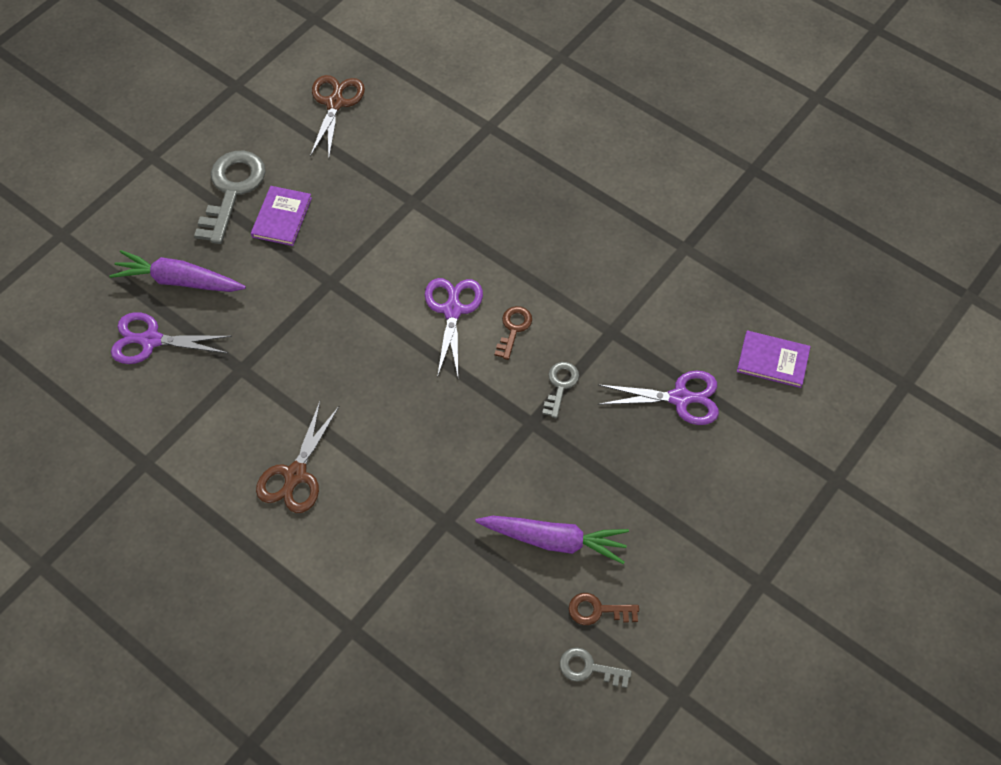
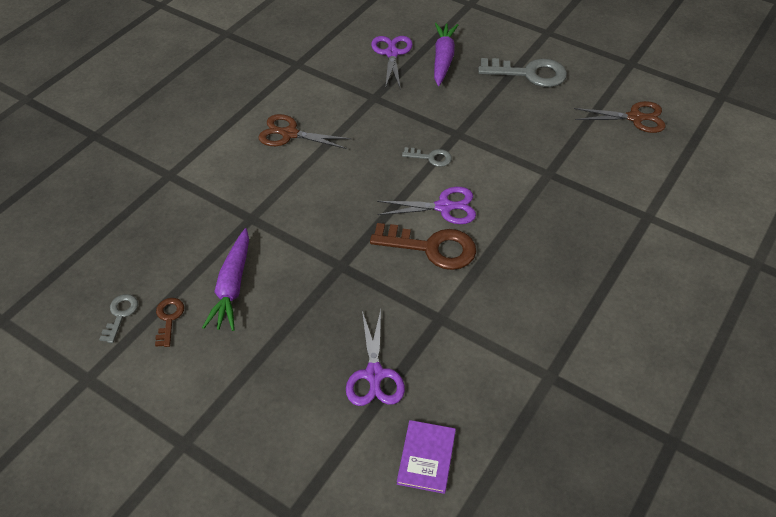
camera: 85 degrees right, 10 degrees down
(282, 217) = (511, 101): purple book -> none
(513, 329) = (432, 248): brown key -> brown key, size x1.94
(560, 385) = (379, 283): grey key -> grey key (431, 157)

